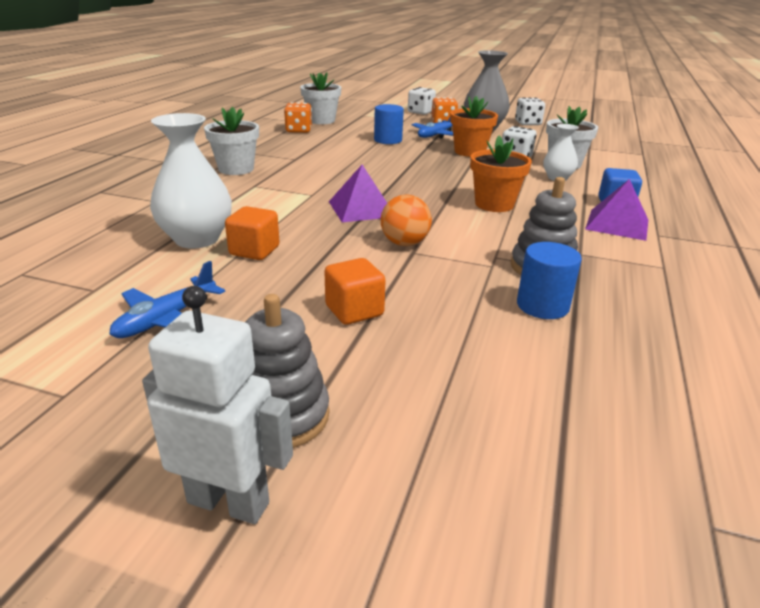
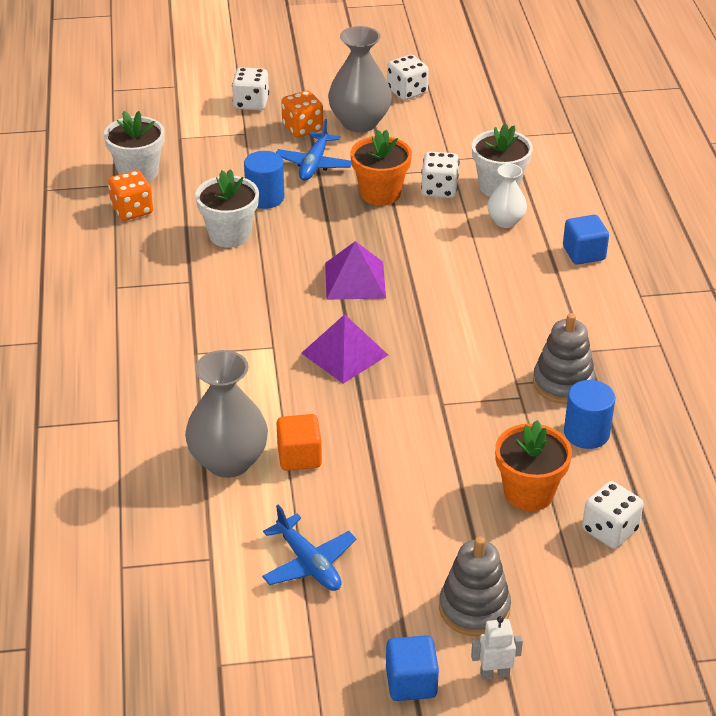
camera: 25 degrees left, 10 degrees up
(121, 468) = (411, 682): none -> blue cube
(166, 319) = (309, 563): blue plane -> blue plane turned 45 degrees counterclockwise
(197, 239) = (228, 461): white vase -> grey vase
(229, 502) = (494, 674): white robot -> white robot, size x0.55
(236, 169) = (142, 328): white flower pot -> white flower pot (229, 235)
(354, 311) = (447, 496): orange cube -> none
(404, 243) = (426, 394): orange ball -> none
(494, 204) = (469, 297): orange flower pot -> orange flower pot (528, 493)
(513, 394) = (610, 530): none -> white dice
(617, 224) = (598, 290): purple pyramid -> purple pyramid (355, 280)

